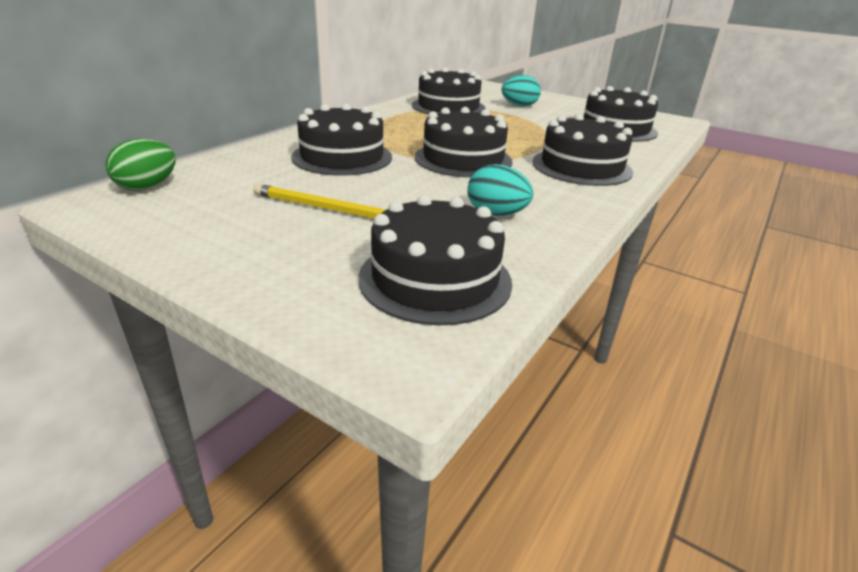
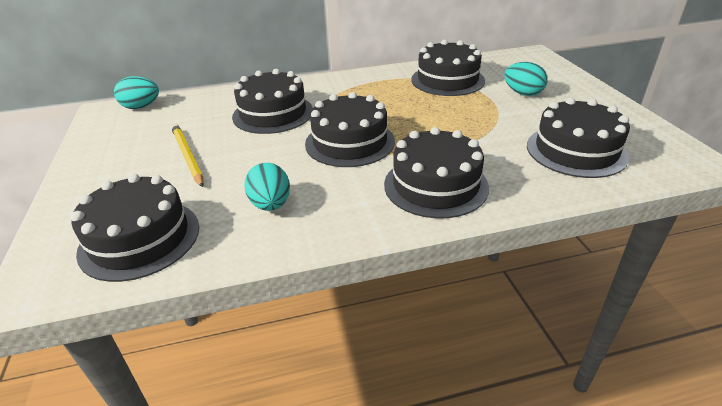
camera: 45 degrees right, 5 degrees up
(147, 187) = (141, 107): green egg -> turquoise egg

